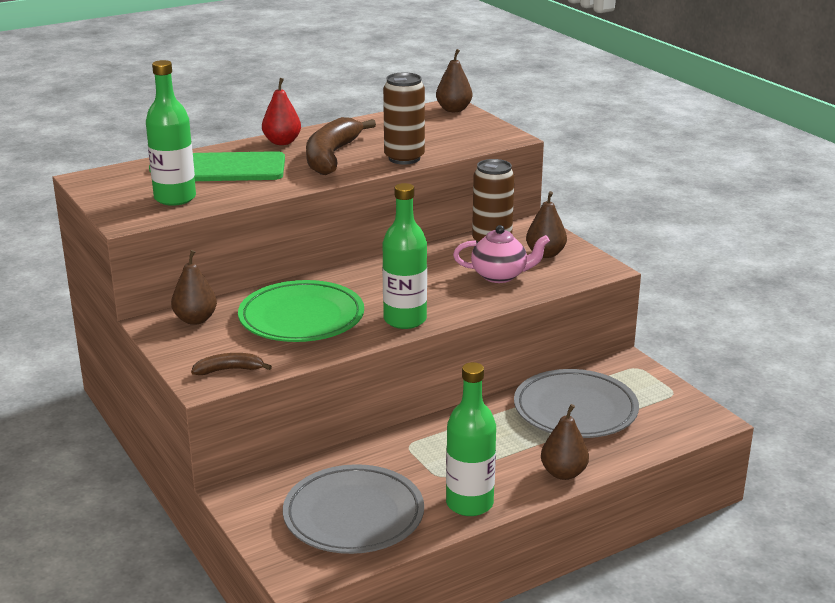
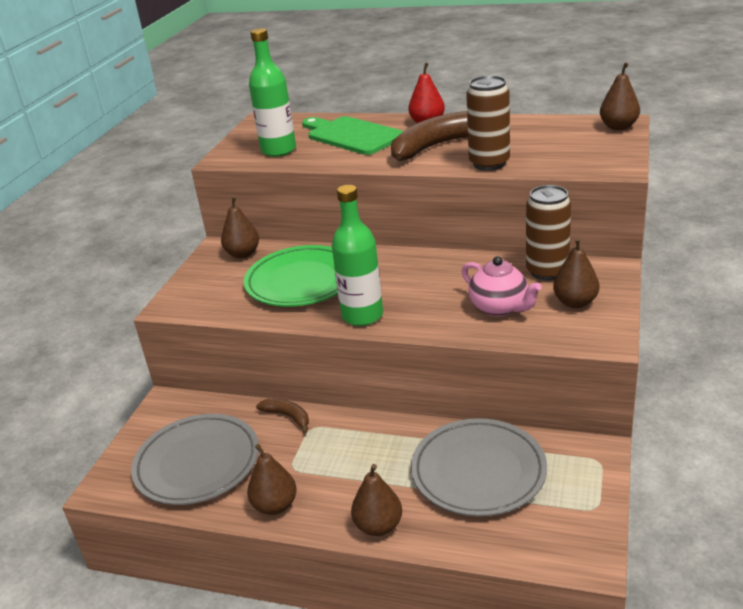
camera: 50 degrees right, 5 degrees up
(229, 370) = (197, 303): brown banana -> brown banana (287, 416)
(469, 504) = (275, 505): green bottle -> brown pear

